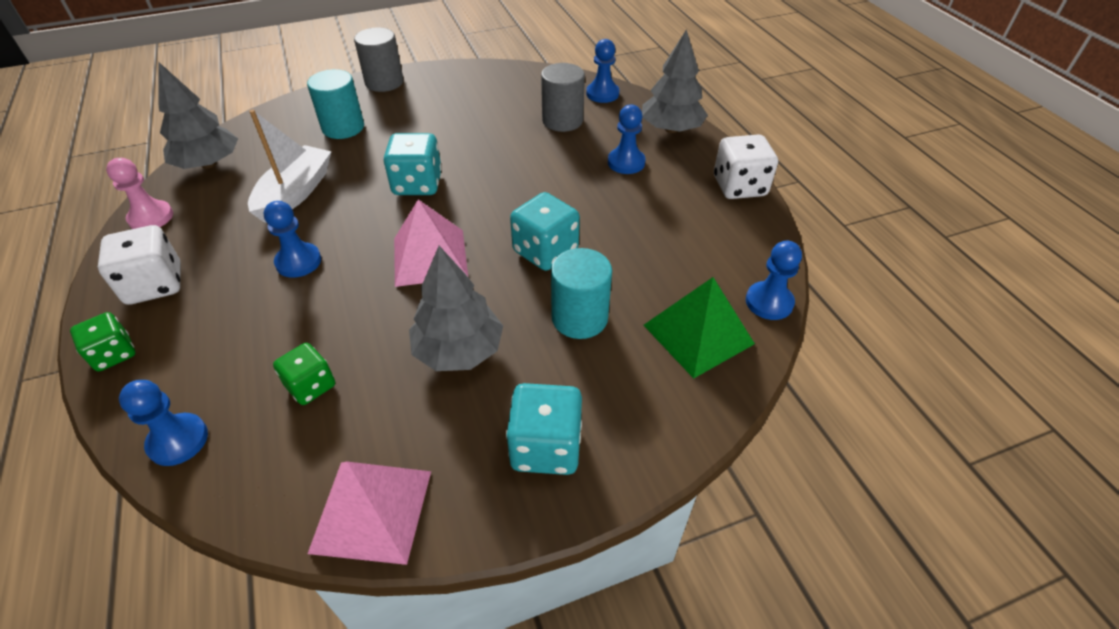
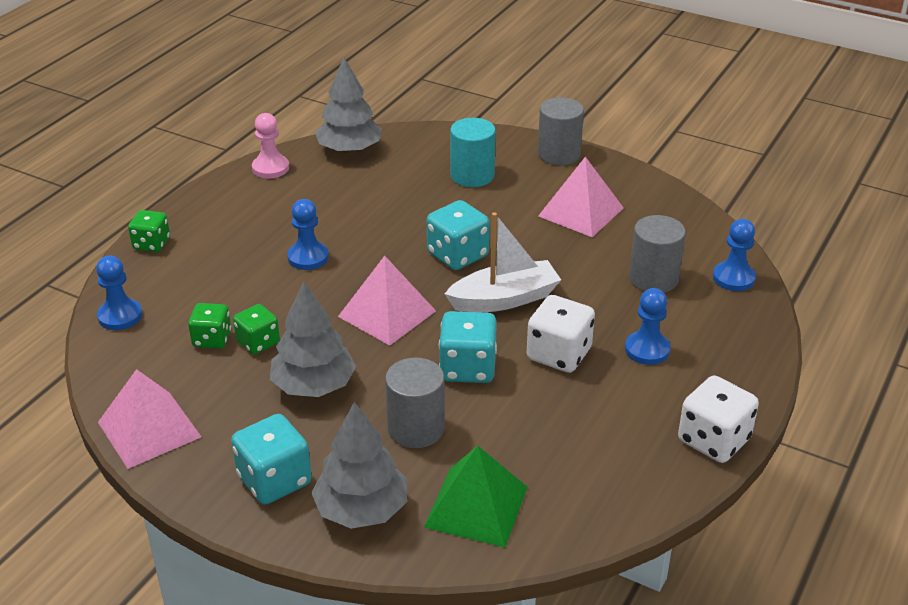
camera: 50 degrees right, 10 degrees down
(155, 284) = (219, 216): white dice -> white dice (559, 354)
(295, 193) = (371, 207): white boat -> white boat (504, 299)
(359, 355) = (258, 342): none -> green dice
(456, 108) = (581, 212): none -> pink pyramid
(579, 318) = (416, 428): turquoise cylinder -> grey cylinder
(671, 129) = (742, 351): grey tree -> grey tree (361, 509)
(769, 302) = (569, 534): blue pawn -> none

